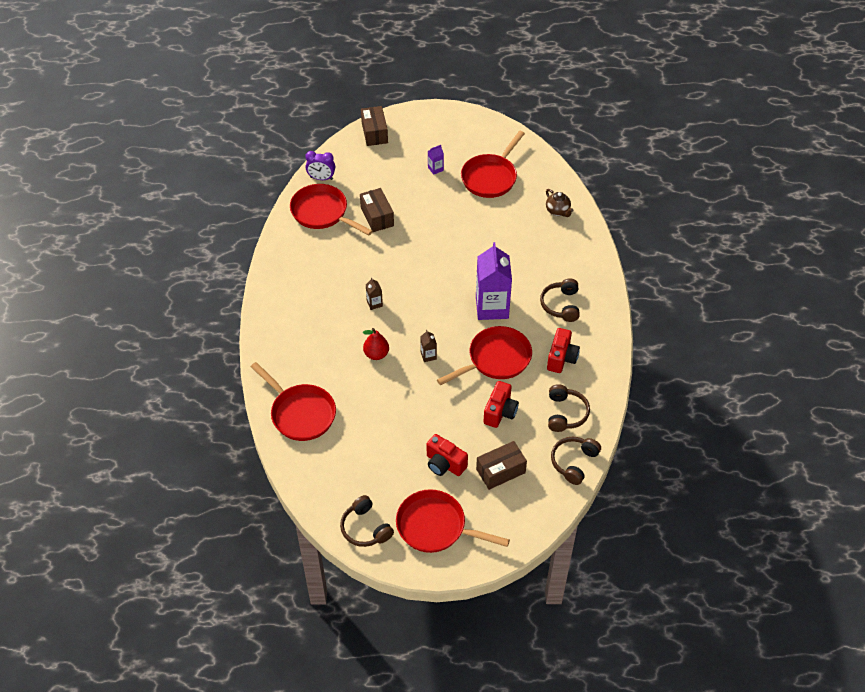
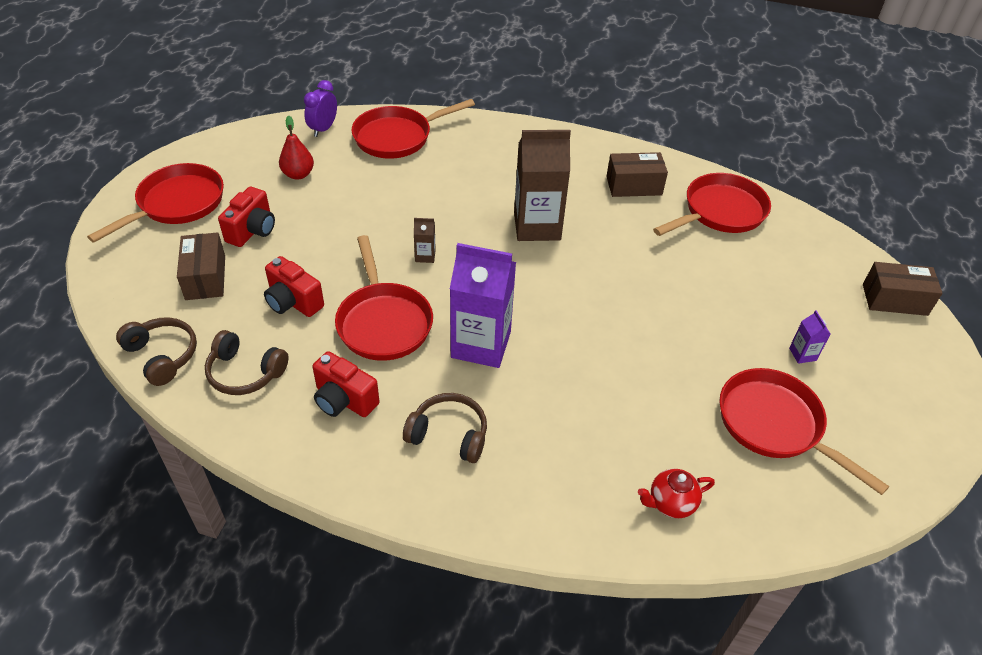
camera: 105 degrees right, 5 degrees down
(321, 178) = (791, 223): purple clock -> purple clock (323, 129)
(365, 528) = (218, 153): brown headphones -> none
(374, 303) = (537, 226): brown carton -> brown carton, size x2.40
(376, 354) = (451, 210): red pear -> red pear (298, 174)
(377, 216) = (702, 263): brown box -> brown box (634, 186)
(444, 464) = (252, 230): red camera -> red camera turned 150 degrees clockwise
(558, 211) = (670, 503): brown teapot -> red teapot

